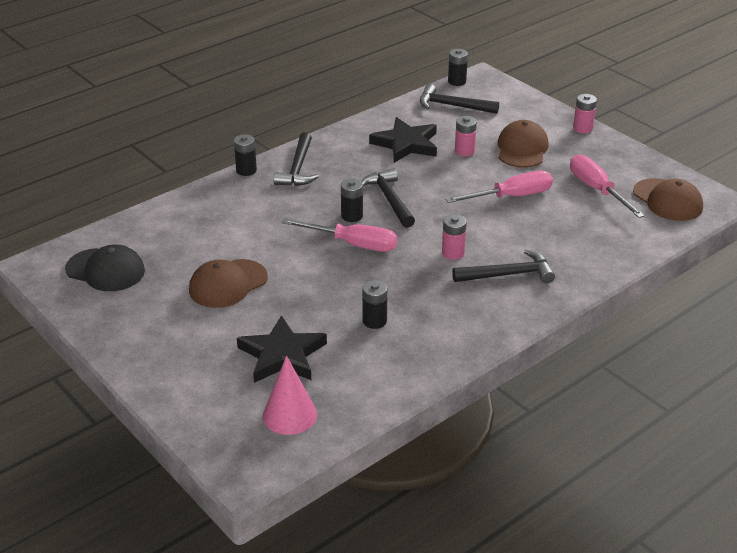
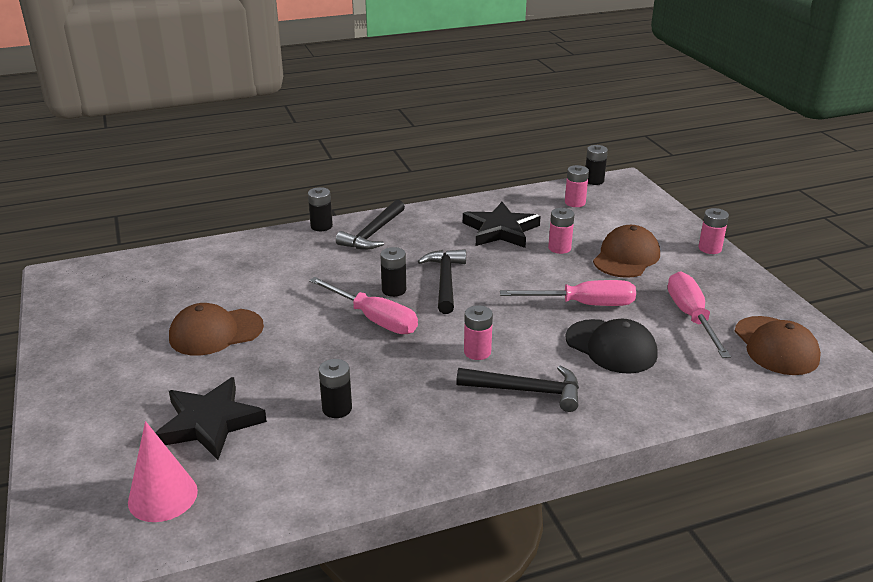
camera: 20 degrees right, 5 degrees down
(105, 270) = (113, 293): black cap -> black cap (611, 347)
(453, 106) = (575, 202): black hammer -> pink battery

